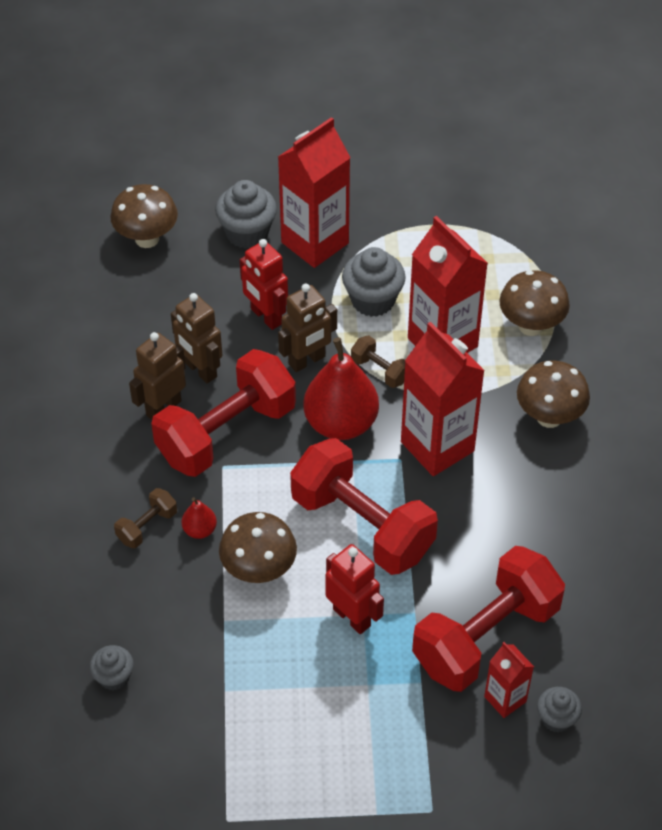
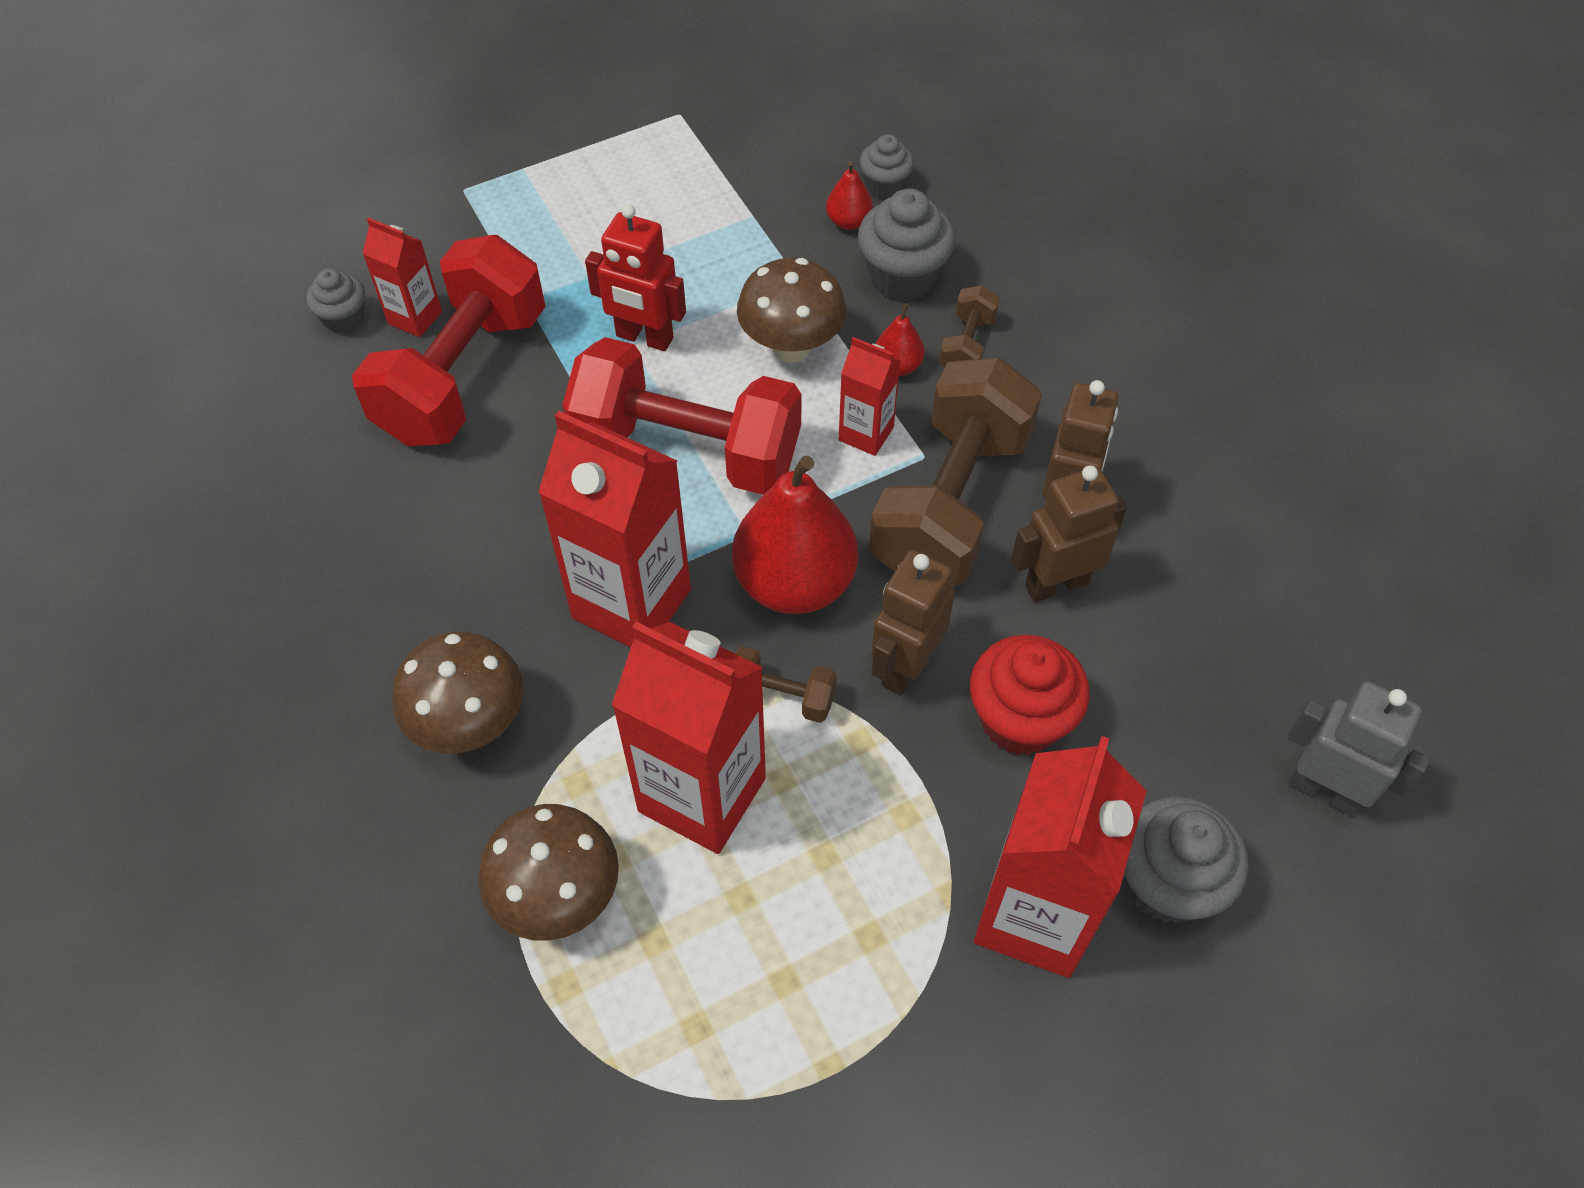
camera: 155 degrees right, 5 degrees up
(147, 239) = (1324, 791): brown mushroom -> grey robot
(160, 656) = (848, 221): none -> red pear
(200, 370) = (1056, 584): brown robot -> brown robot turned 45 degrees counterclockwise
(226, 433) = (950, 503): red dumbbell -> brown dumbbell
(248, 493) = (866, 434): none -> red carton
(266, 317) = (1020, 719): red robot -> red cupcake
(373, 300) = (862, 831): grey cupcake -> grey cupcake (902, 277)

